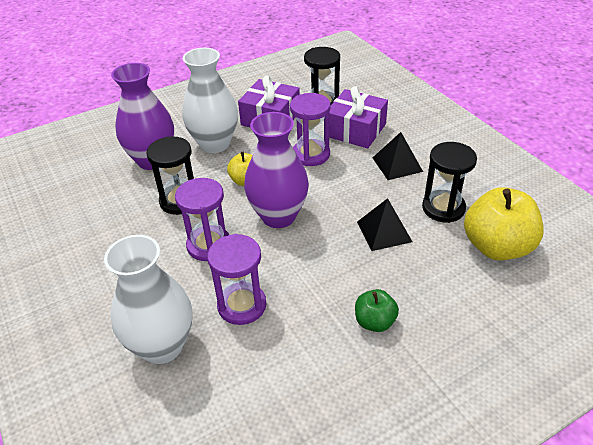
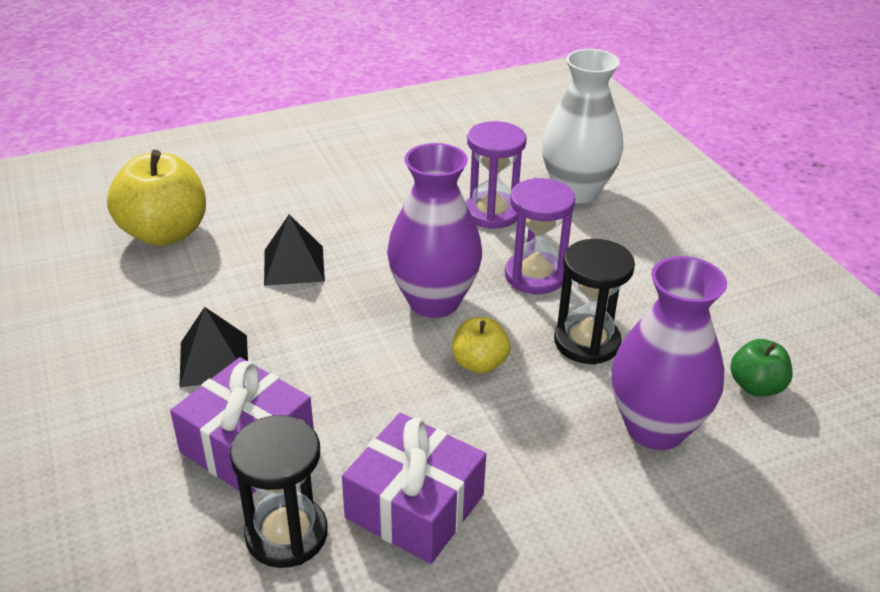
camera: 175 degrees left, 5 degrees down
(215, 144) = (537, 450): white vase -> none
(311, 154) = (355, 400): purple hourglass -> none
(374, 322) = (351, 186): green apple -> green apple (756, 386)
(443, 208) = (193, 284): black hourglass -> none

